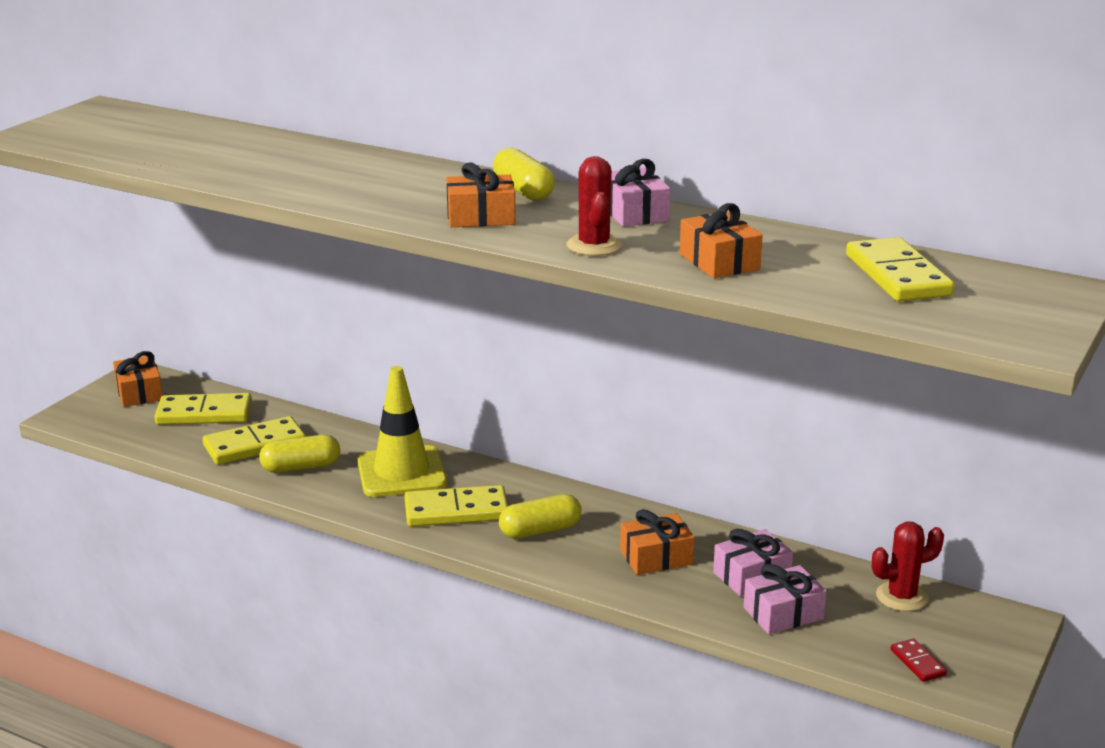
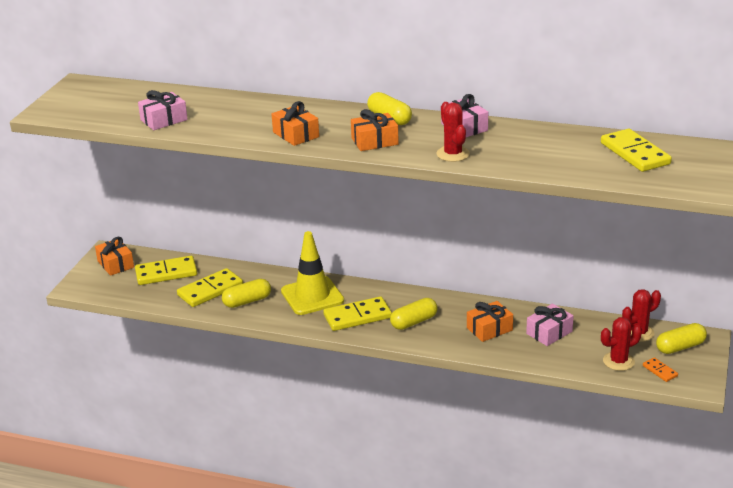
camera: 10 degrees left, 5 degrees up
(719, 262) = (530, 156): orange gift -> orange gift (296, 134)
(783, 613) = (575, 353): pink gift -> pink gift (164, 120)
(851, 637) = (618, 361): none -> red cactus
(918, 662) = (660, 371): red domino -> orange domino
(966, 629) = (680, 347): none -> yellow capsule

